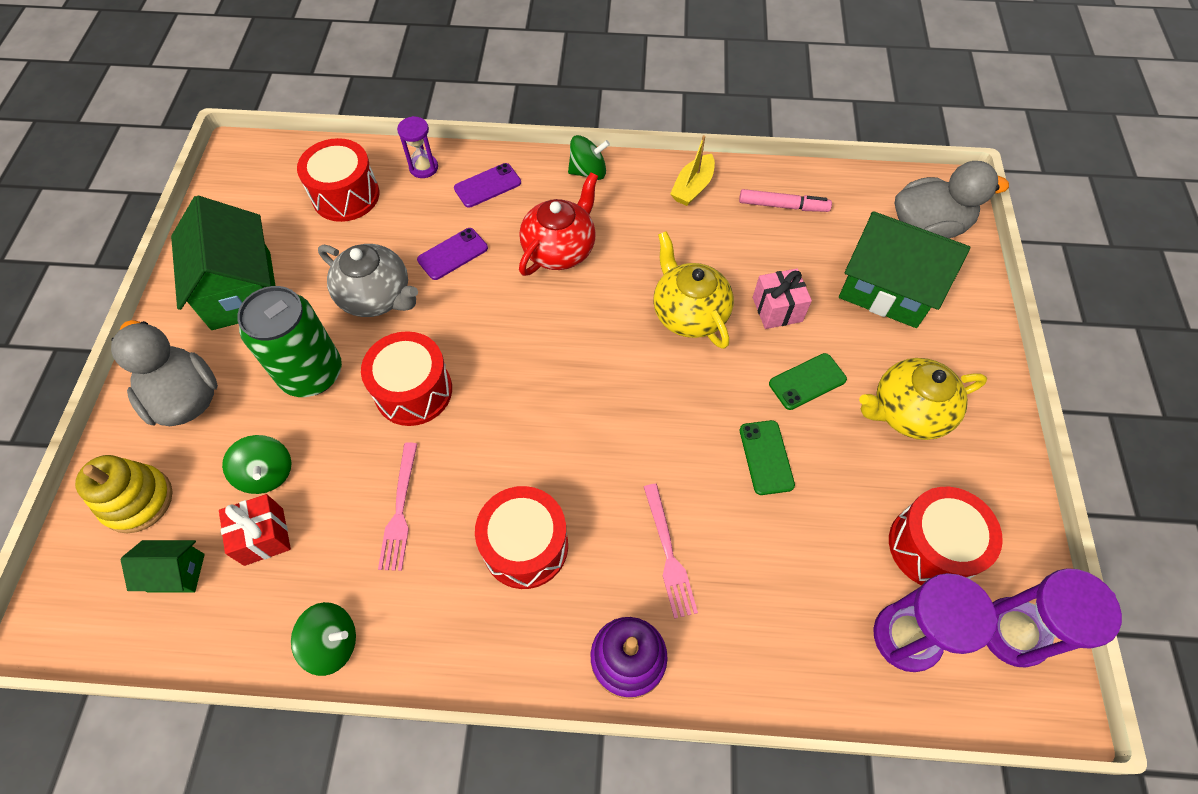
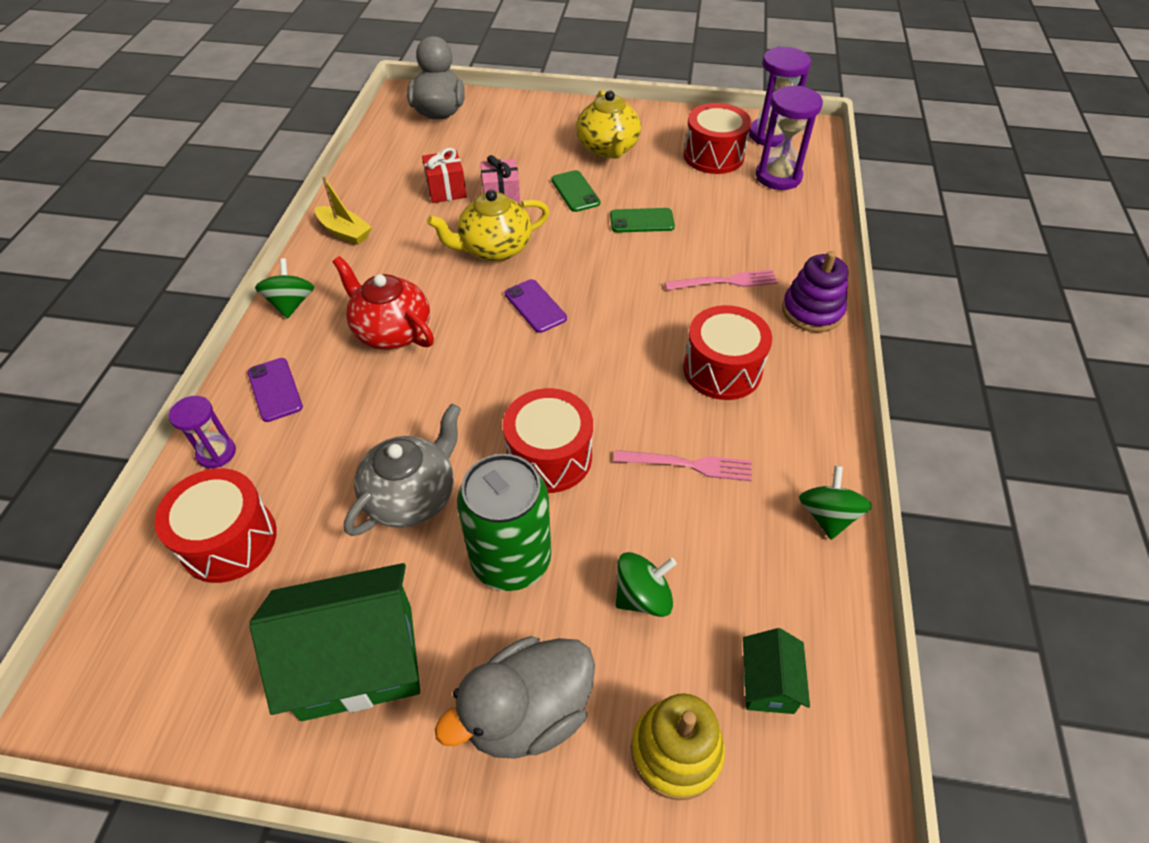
camera: 85 degrees left, 10 degrees down
(264, 536) = (720, 591): red gift -> red gift (446, 190)
(453, 254) = (369, 423): purple phone -> purple phone (535, 306)
(783, 206) = (389, 181): pink marker -> none
(886, 289) = (495, 140): green house -> none

